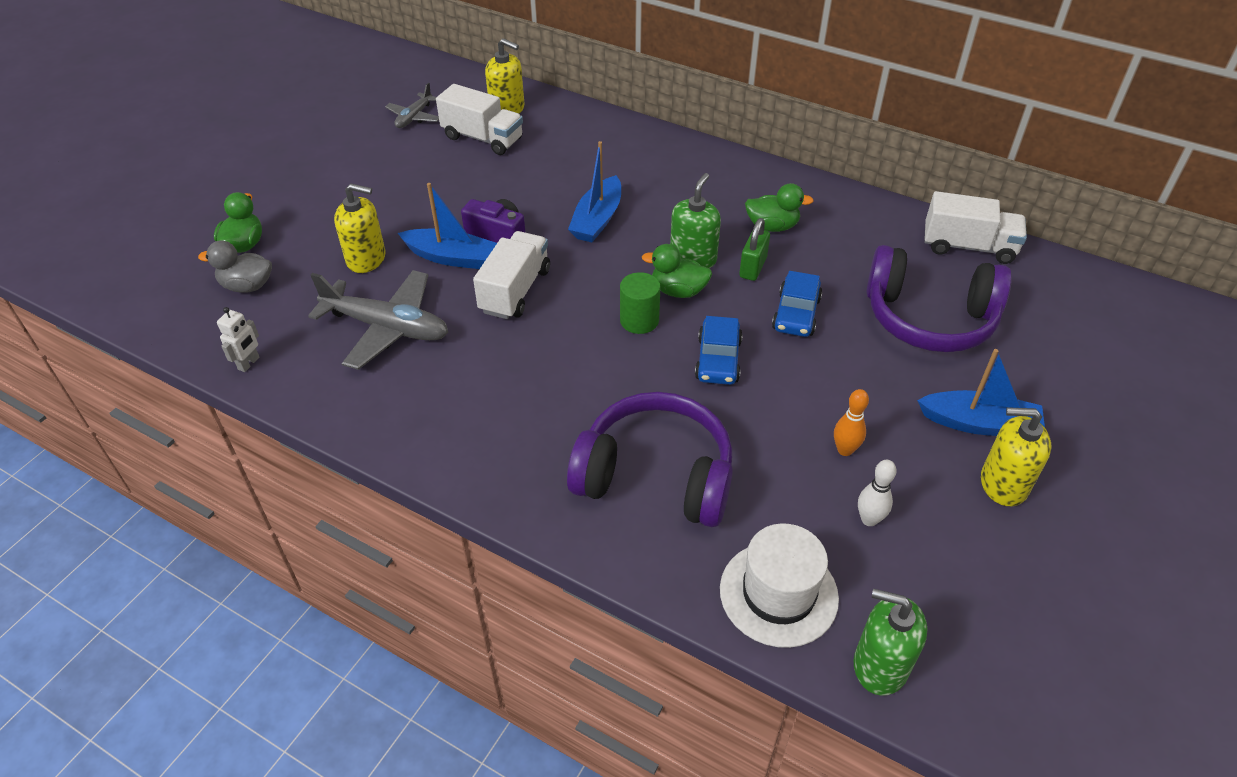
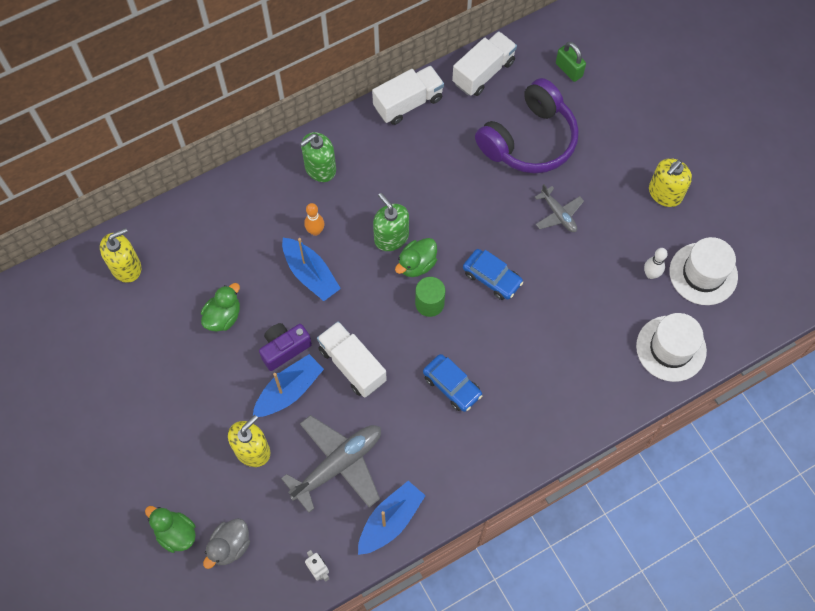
camera: 60 degrees left, 20 degrees up
(414, 117) = (85, 342): grey plane -> grey plane (558, 214)
(482, 138) = (154, 303): white truck -> white truck (408, 103)
(655, 476) = (561, 365): purple headphones -> none
(752, 267) = (423, 207): green padlock -> green padlock (569, 70)
(772, 226) = (391, 170): green duck -> green duck (223, 316)
(796, 314) = (480, 209): blue car -> blue car (452, 386)
(845, 450) = (599, 254): orange bowling pin -> orange bowling pin (315, 231)
(880, 665) = (734, 328): green soap dispenser -> green soap dispenser (320, 168)
(929, 584) = (703, 274): none -> white hat
(979, 423) = (620, 174): blue boat -> blue boat (390, 521)

